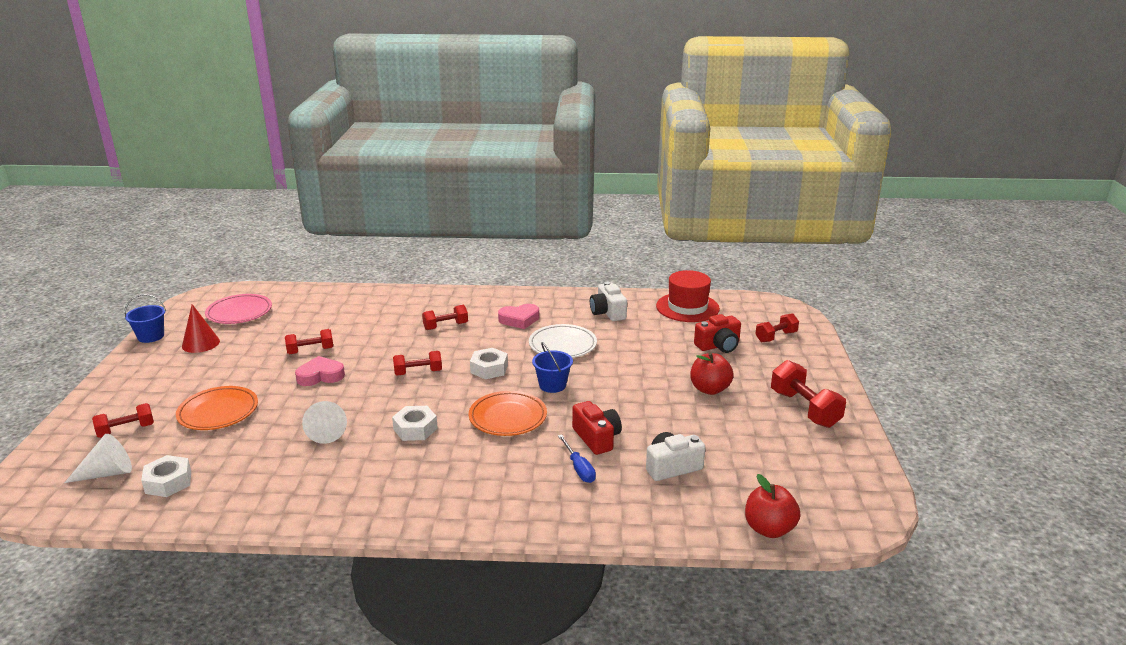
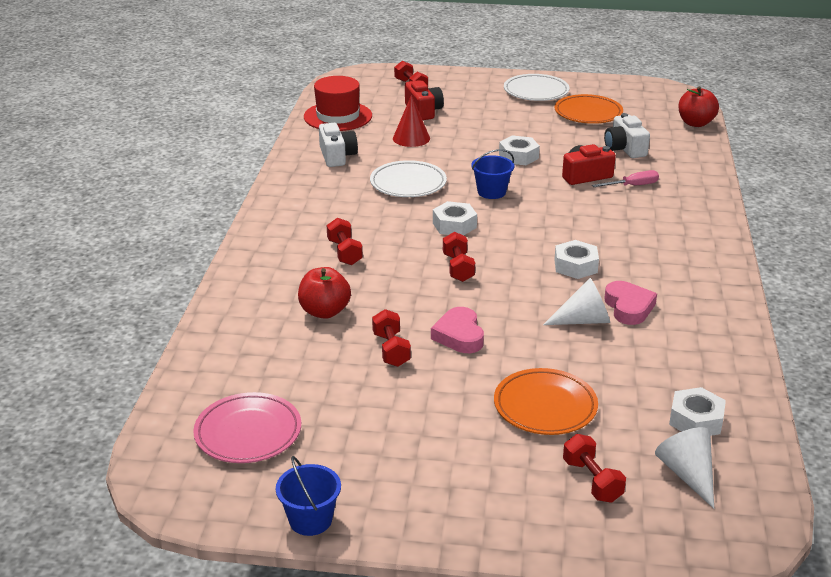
camera: 85 degrees left, 5 degrees up
(200, 343) = (348, 457): red cone -> red cone (411, 138)
(508, 417) = (552, 216): orange plate -> orange plate (588, 113)
(519, 319) = (340, 206): pink heart -> pink heart (628, 307)
(579, 468) = (632, 186): blue screwdriver -> pink screwdriver
(608, 312) = (337, 156): white camera -> white camera turned 90 degrees counterclockwise
(632, 399) = (518, 156): none -> white nut
(709, 389) = (503, 123): red apple -> red apple (324, 311)
(804, 409) = (536, 91): red dumbbell -> white plate

